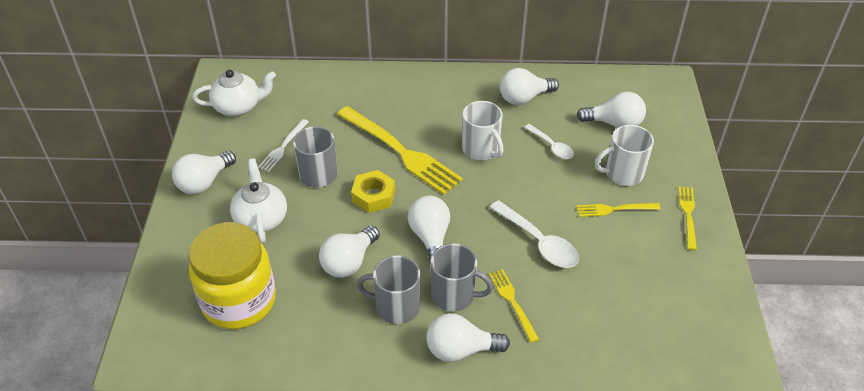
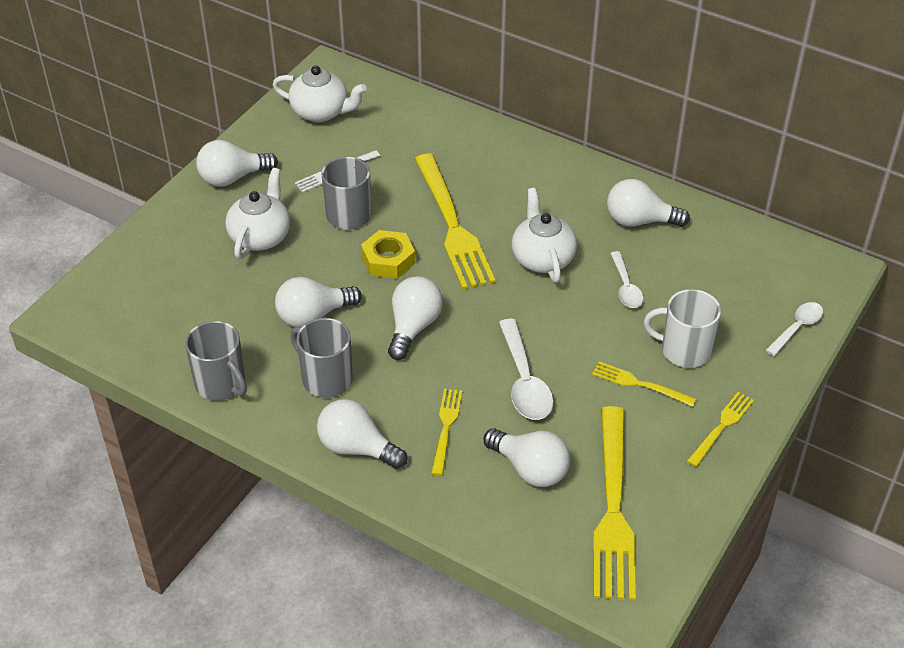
camera: 30 degrees right, 0 degrees up
(239, 301) = (184, 307): yellow jar -> none
(454, 295) = (392, 394): grey mug -> grey mug (221, 384)
(481, 149) = (542, 258): white mug -> white teapot
(614, 123) = (723, 291): white light bulb -> white light bulb (530, 469)
(671, 307) = (613, 510): none -> yellow fork
(677, 128) = (797, 328): none -> white spoon

